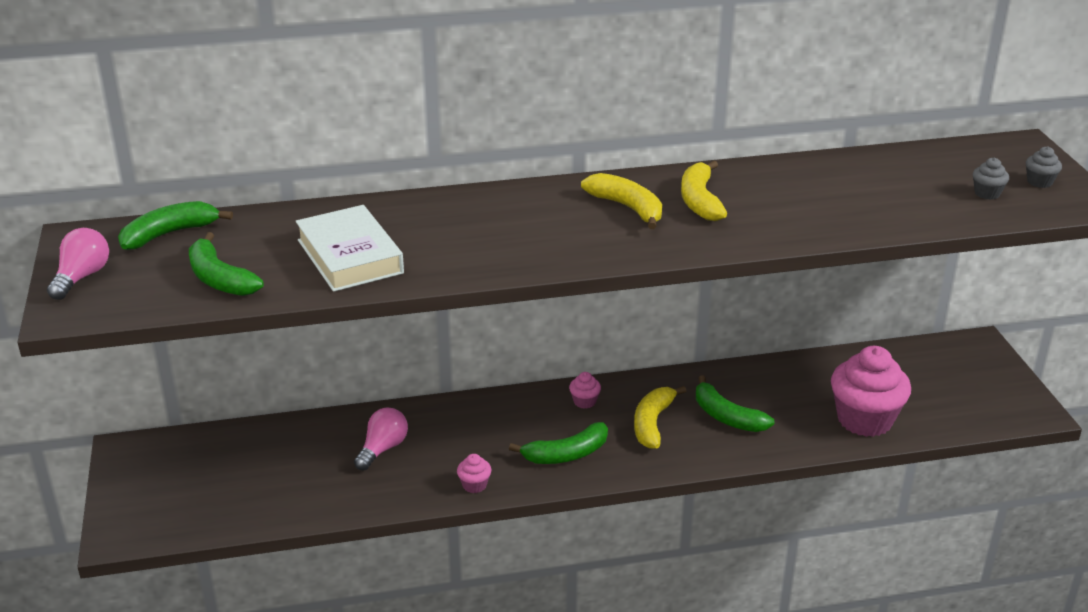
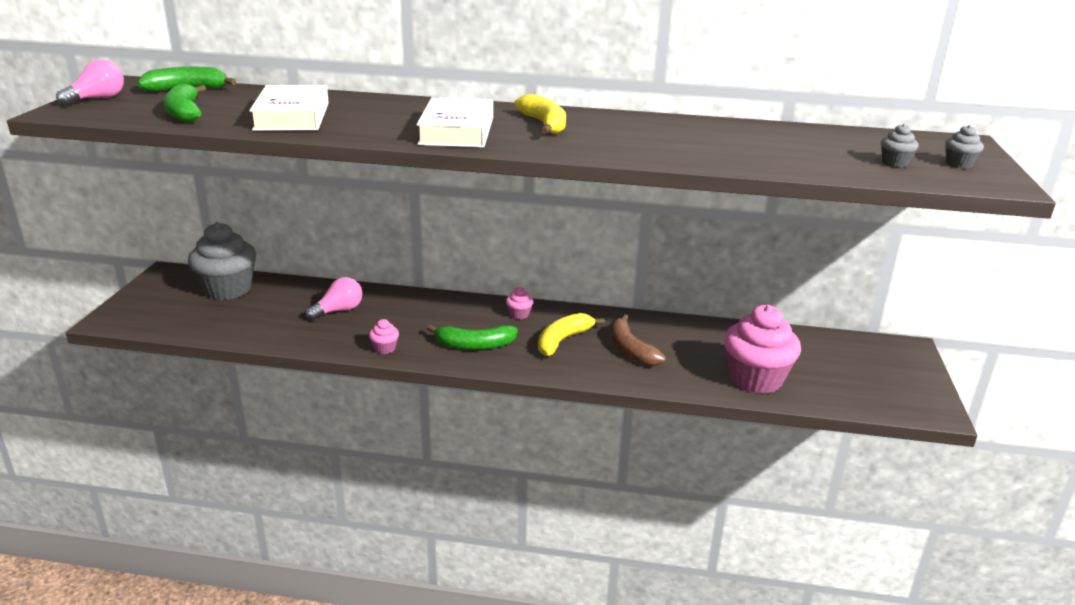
camera: 20 degrees right, 5 degrees down
(225, 454) = (227, 289): none -> grey cupcake
(550, 240) = (457, 131): none -> white book
(700, 201) = (611, 129): yellow banana -> none
(726, 417) = (630, 350): green banana -> brown banana

